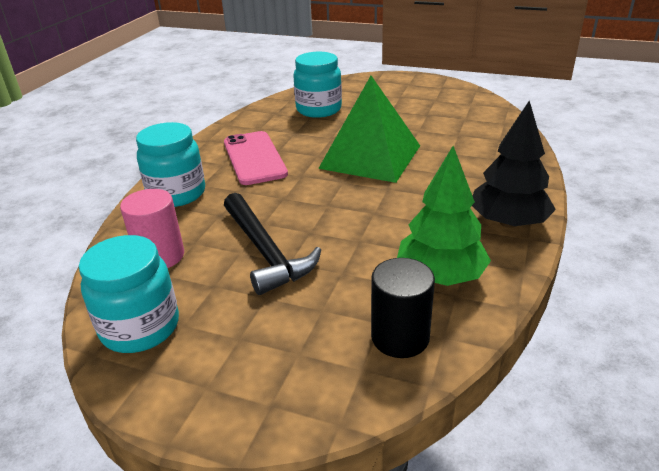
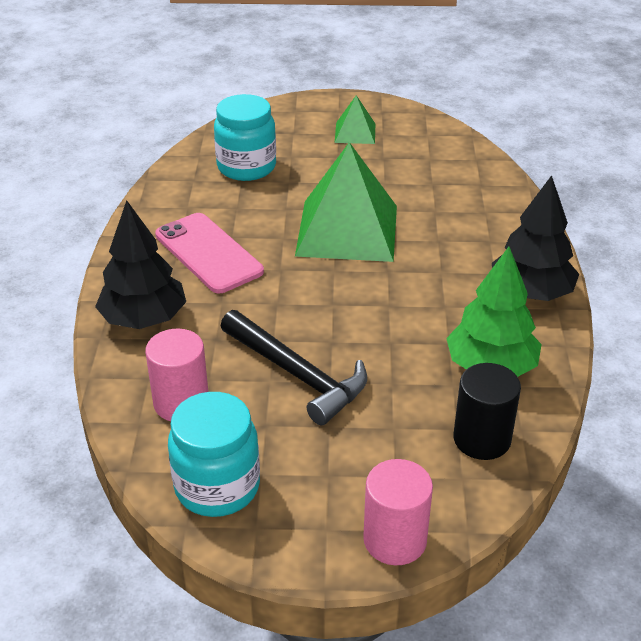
camera: 20 degrees left, 5 degrees up
(177, 194) = (144, 319): turquoise jar -> black tree
(263, 414) = (395, 540): none -> pink cylinder
(413, 97) = (355, 133): none -> green pyramid

